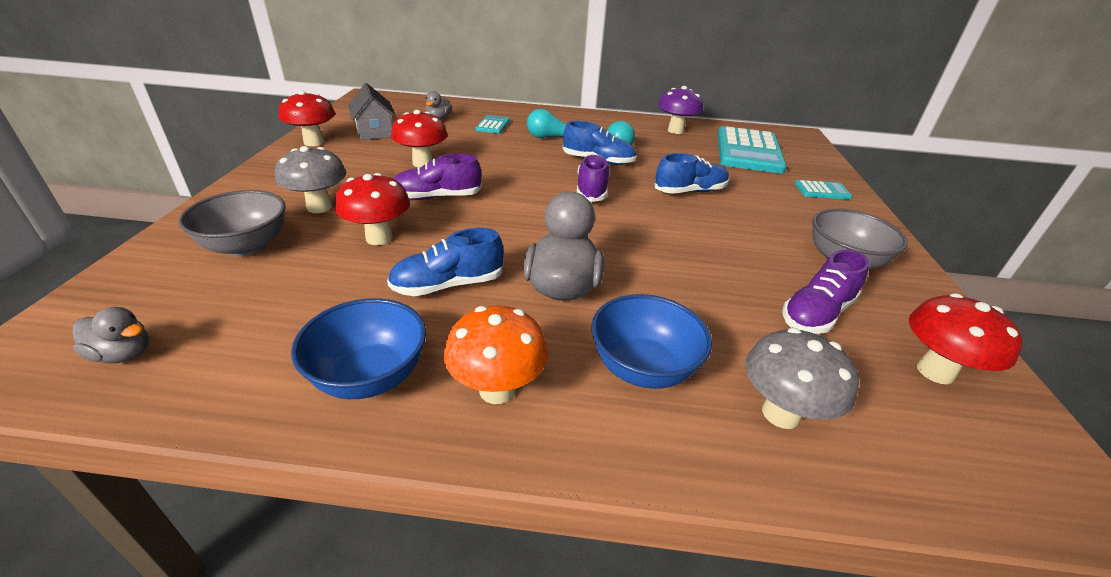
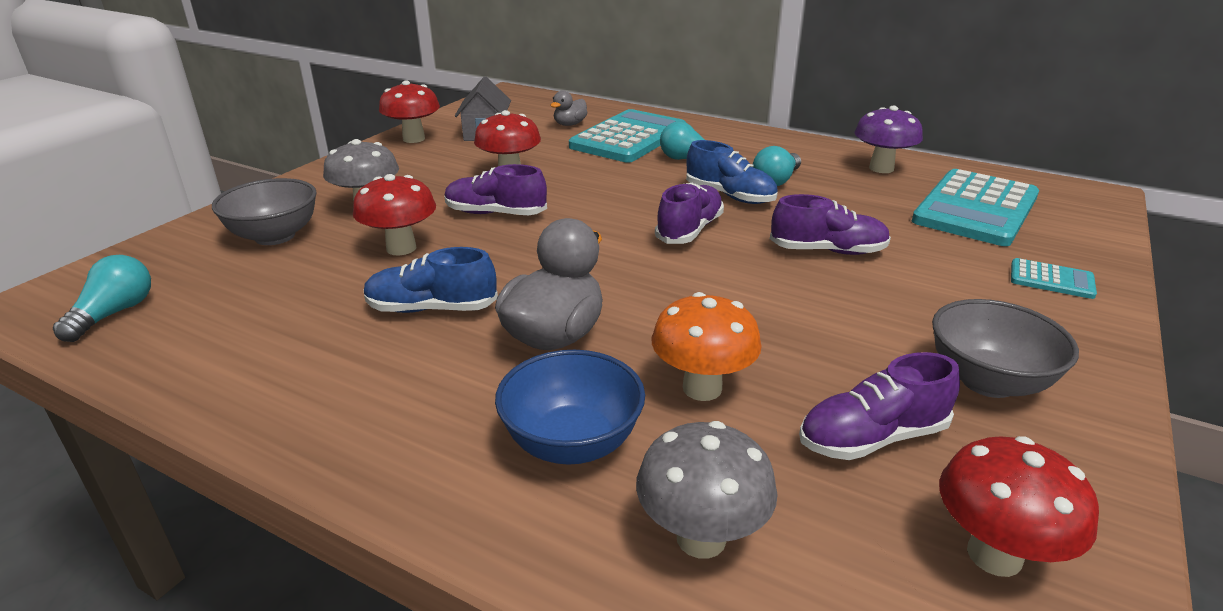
camera: 25 degrees right, 5 degrees down
(124, 354) = (114, 313): grey duck -> turquoise light bulb
(370, 376) = (289, 380): blue bowl -> none
(493, 125) = (629, 138): turquoise calculator -> turquoise calculator, size x2.23
(497, 390) = (396, 423): orange mushroom -> orange mushroom (702, 388)
(689, 191) = (827, 251): blue shoe -> purple shoe

